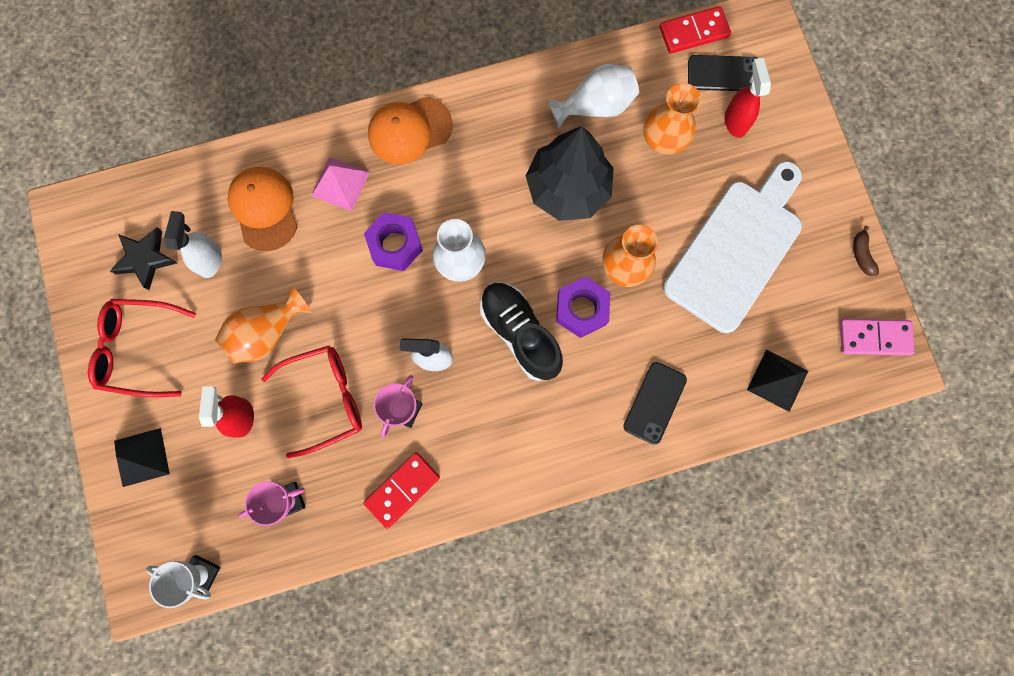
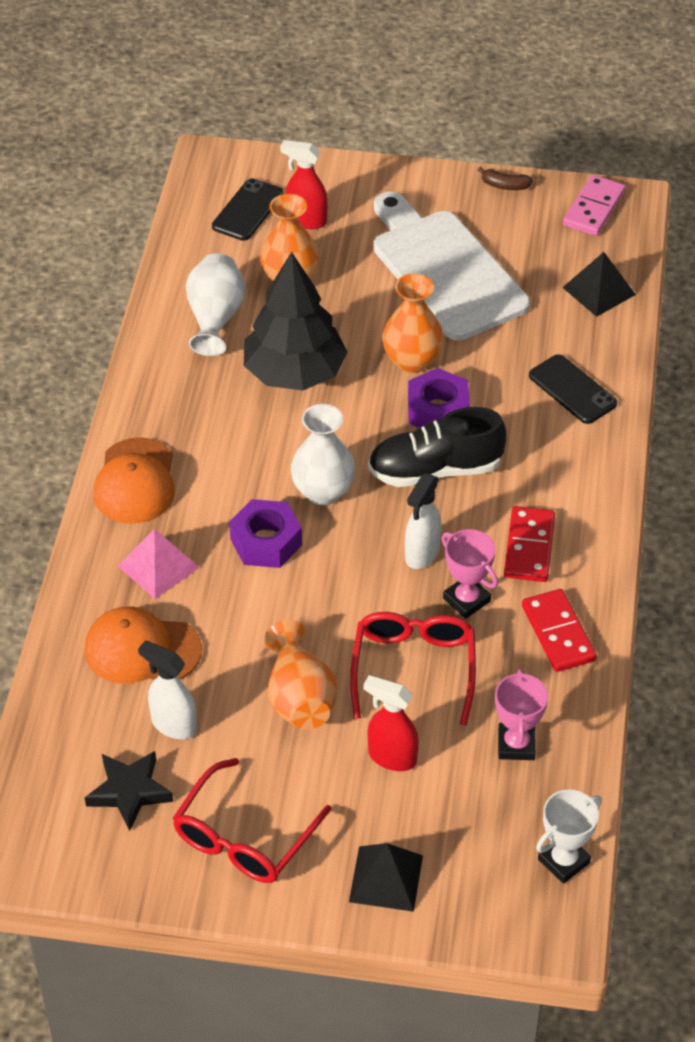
camera: 65 degrees left, 30 degrees down
(694, 32) = (186, 214): red domino -> red domino (529, 547)

